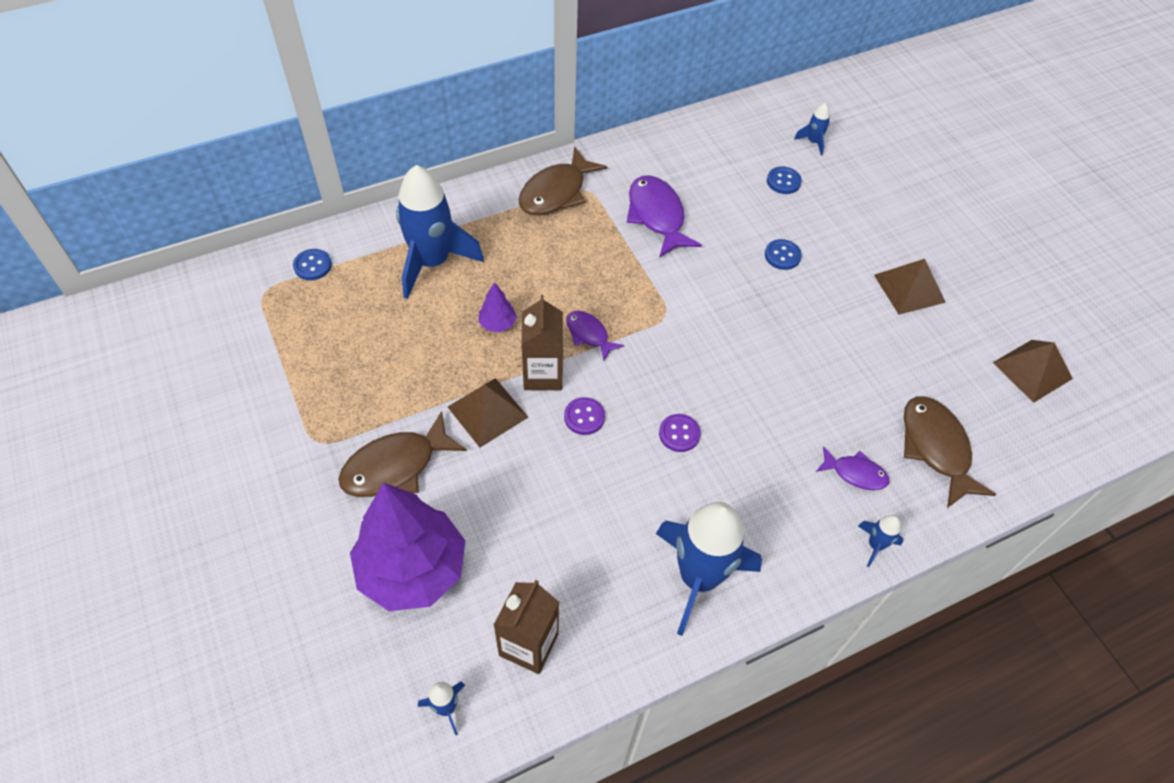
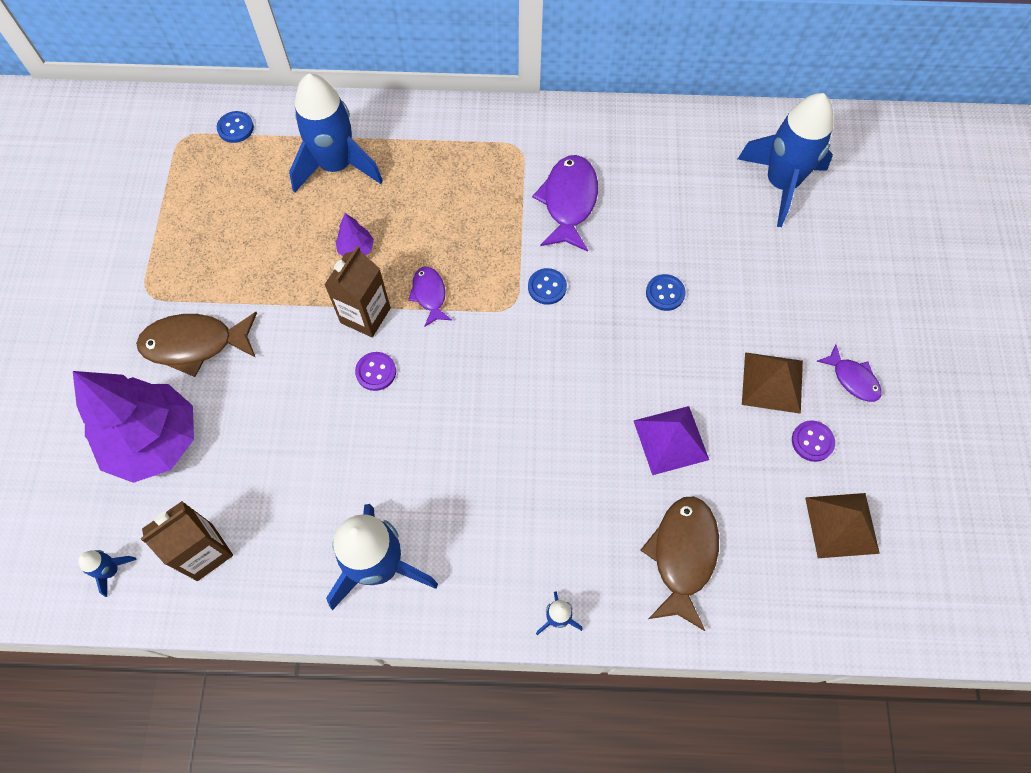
camera: 30 degrees right, 10 degrees up
(487, 411) = (297, 329): brown pyramid -> none
(556, 192) = (489, 139): brown fish -> none
(679, 434) = (449, 427): purple button -> purple button (812, 441)
(783, 181) = (720, 215): blue button -> blue button (547, 287)
(813, 142) = (781, 184): blue rocket -> blue rocket, size x2.37
(855, 473) = (586, 542): purple fish -> purple fish (852, 379)
(864, 364) = (670, 440): none -> purple pyramid

